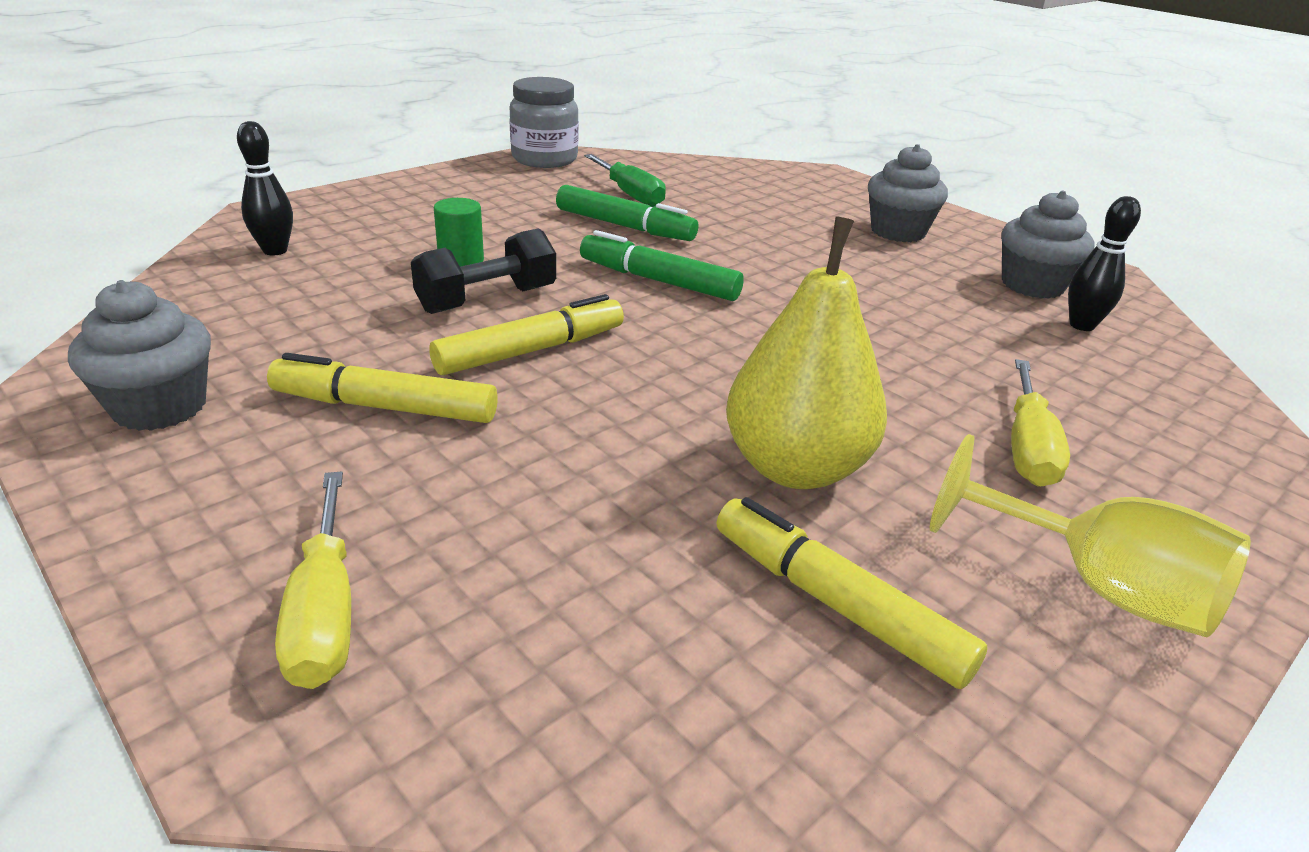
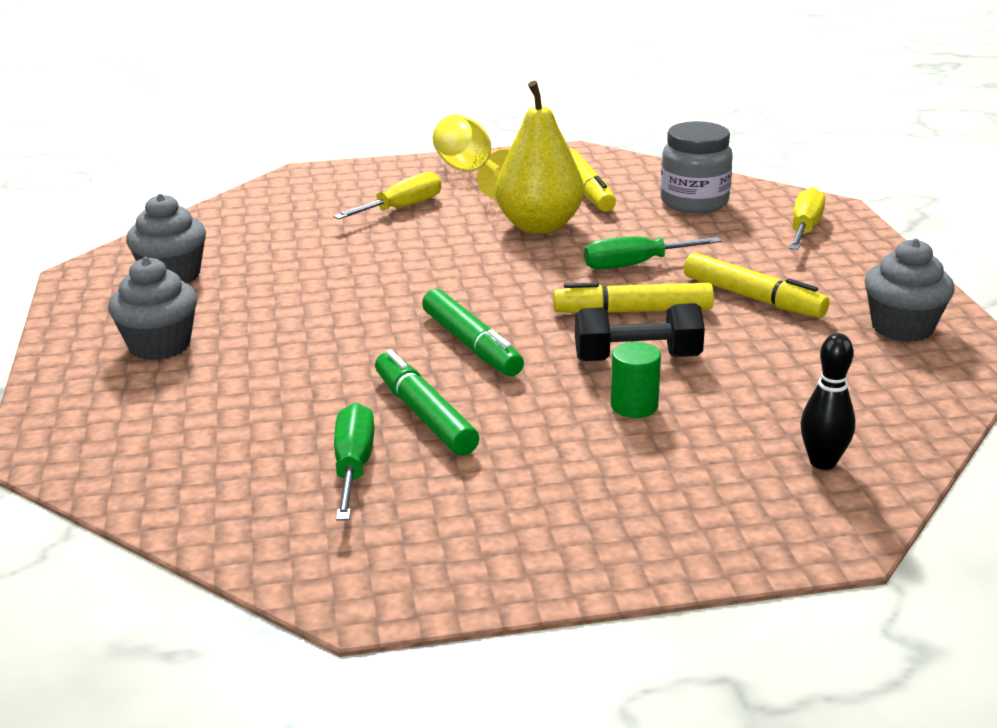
camera: 145 degrees left, 5 degrees down
(544, 159) = (380, 582): grey jar -> grey jar (694, 202)
(583, 425) = (635, 265): none -> green screwdriver
(1081, 325) = (214, 246): black bowling pin -> none

